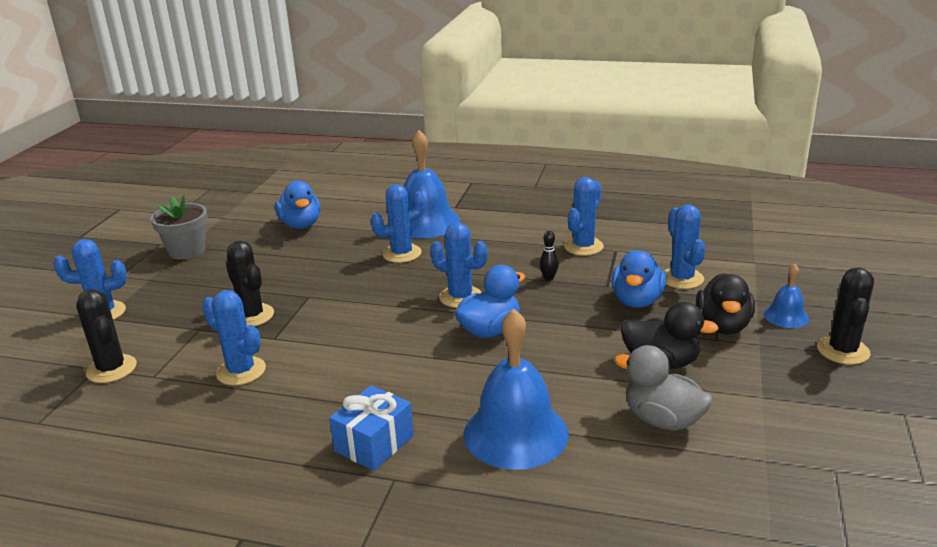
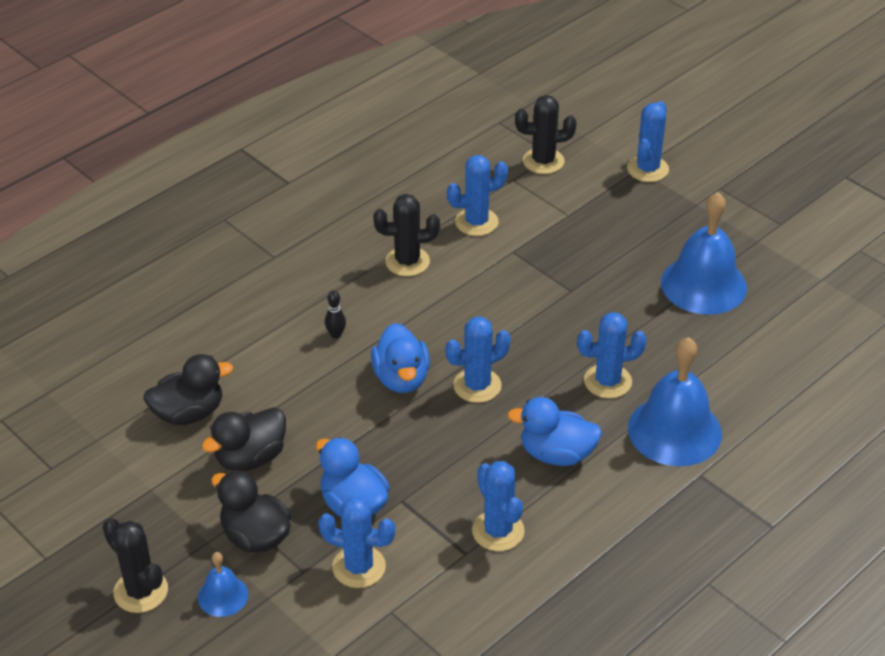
camera: 120 degrees right, 15 degrees up
(187, 251) = (745, 237): grey flower pot -> none
(252, 316) = (564, 248): black cactus -> black cactus (407, 262)
(301, 225) = (749, 331): blue duck -> blue duck (556, 454)
(374, 443) = (318, 260): blue gift -> none
(402, 253) = (607, 381): blue cactus -> blue cactus turned 75 degrees clockwise
(515, 433) = (257, 330): blue bell -> blue bell (703, 284)
(548, 278) = (455, 465): black bowling pin -> black bowling pin (336, 335)
(662, 420) = (189, 413): grey duck -> black duck

